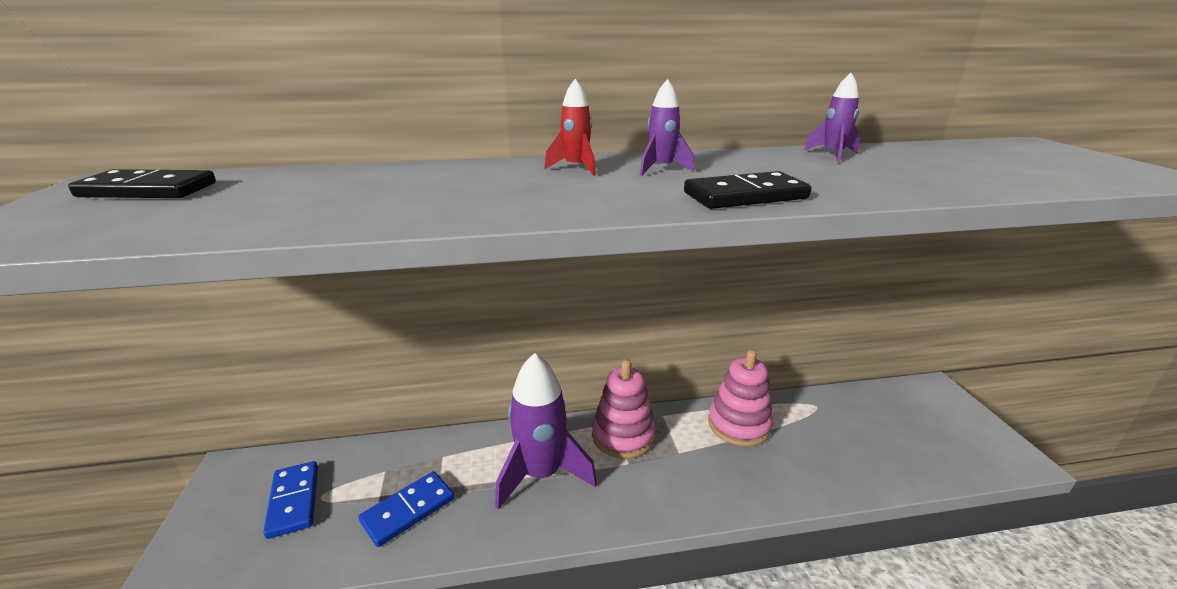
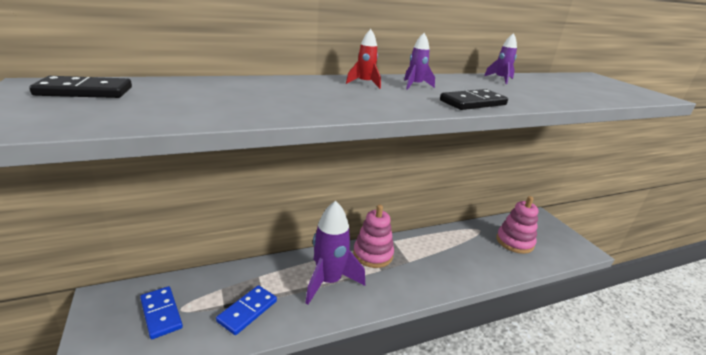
camera: 15 degrees left, 0 degrees up
(739, 425) = (439, 243): pink stacking toy -> pink stacking toy (514, 242)

